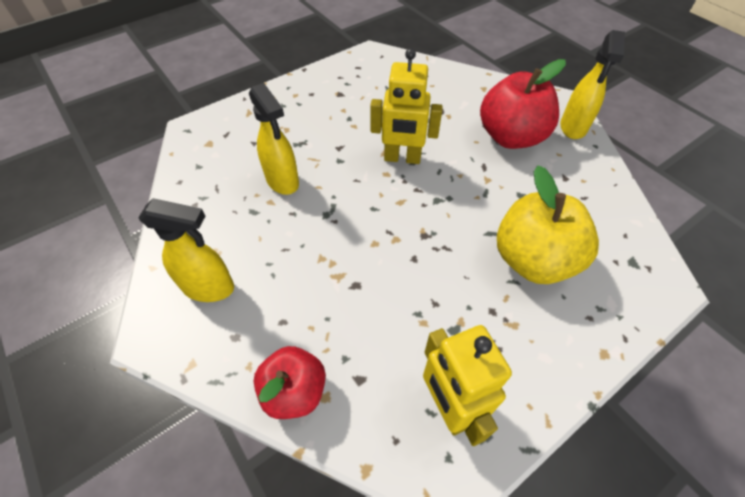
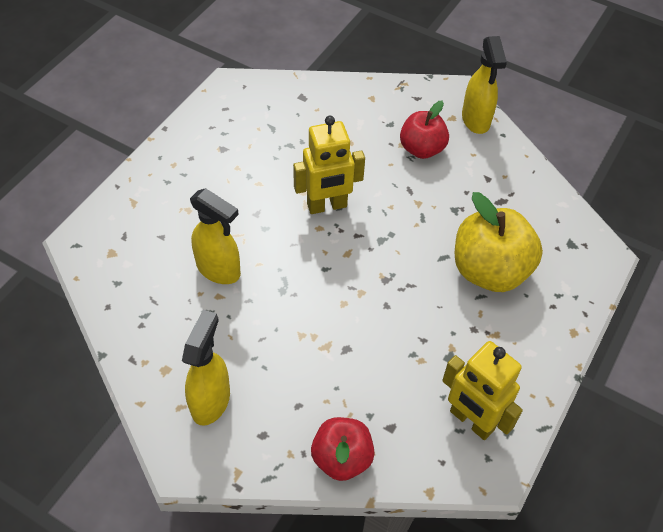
camera: 25 degrees left, 0 degrees up
(209, 287) = (211, 401): yellow spray bottle -> yellow spray bottle turned 60 degrees counterclockwise
(511, 137) = (422, 149): red apple -> red apple, size x0.63

